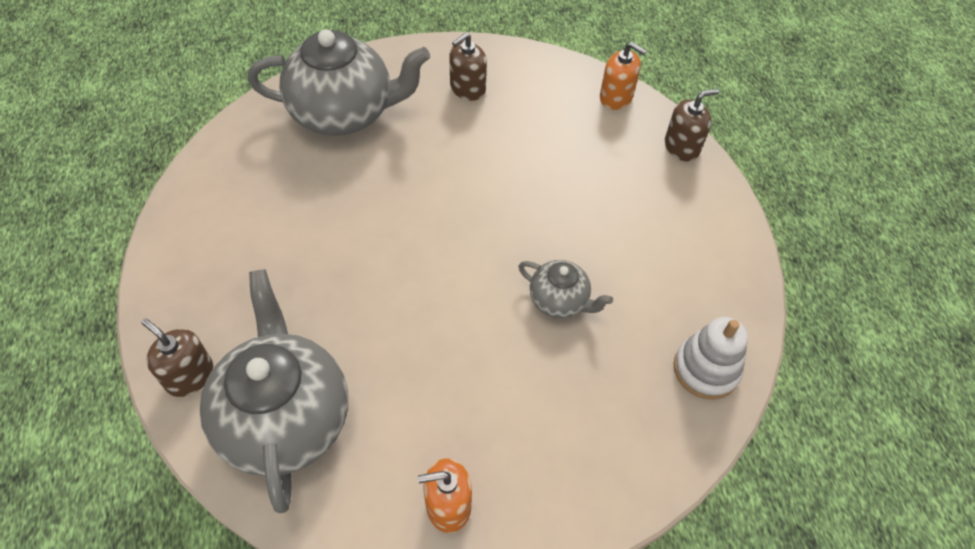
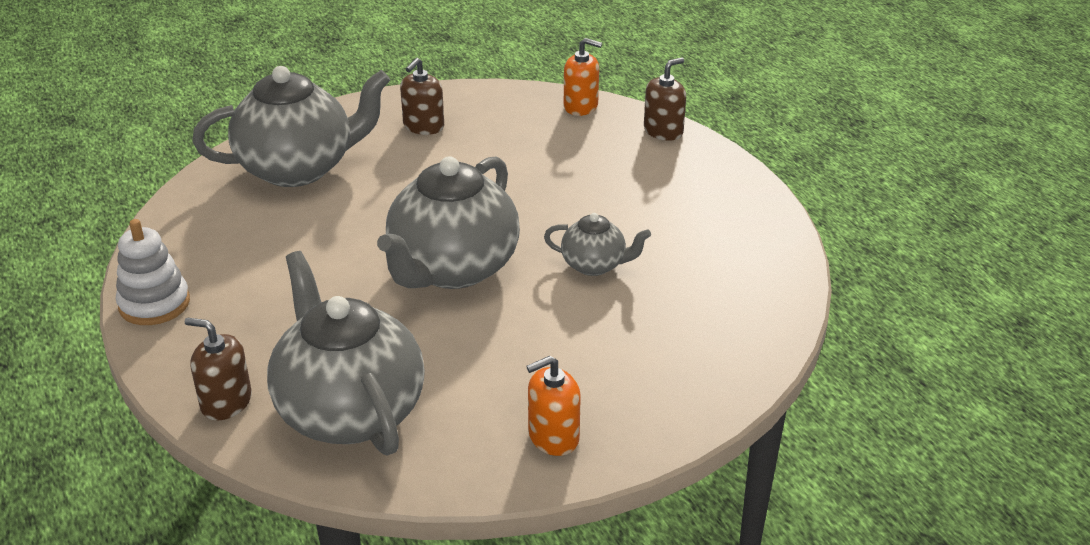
camera: 15 degrees left, 20 degrees down
(432, 270) = (452, 269): none -> grey teapot
(706, 369) = (761, 285): white stacking toy -> white stacking toy (154, 304)

